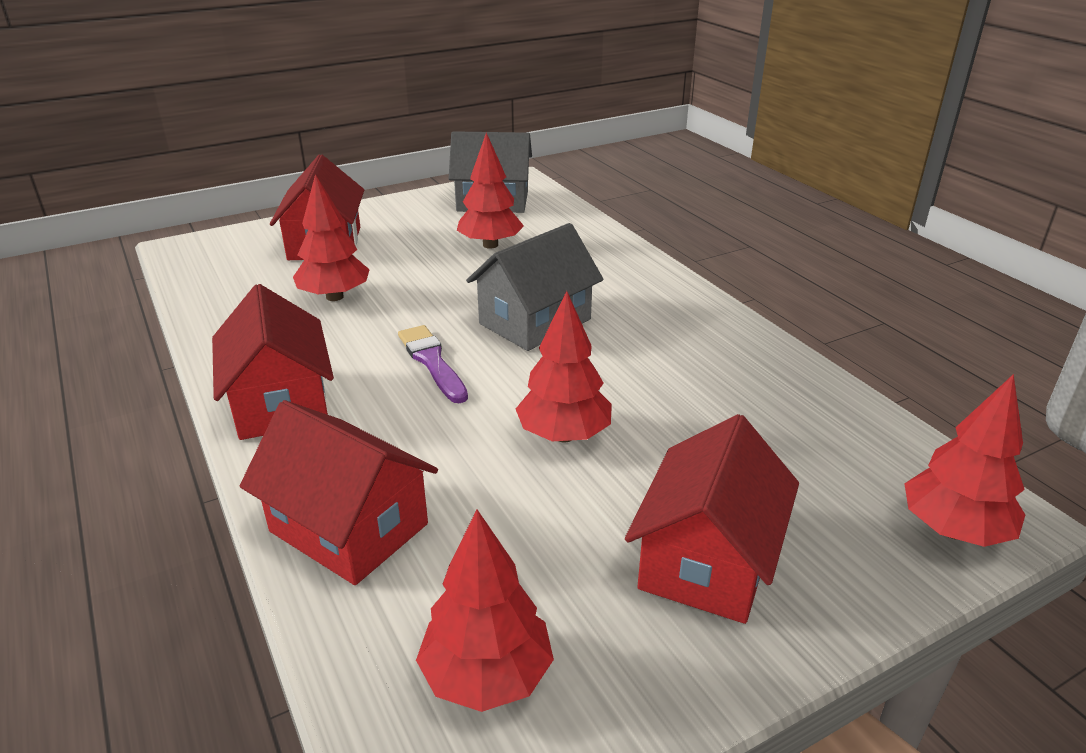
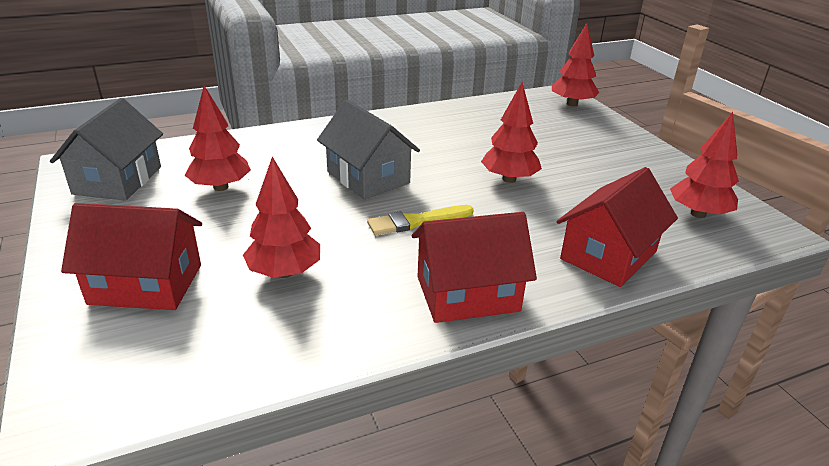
camera: 85 degrees left, 0 degrees up
(432, 361) = (416, 221): purple brush -> yellow brush
(707, 560) = (605, 154): red house -> none

